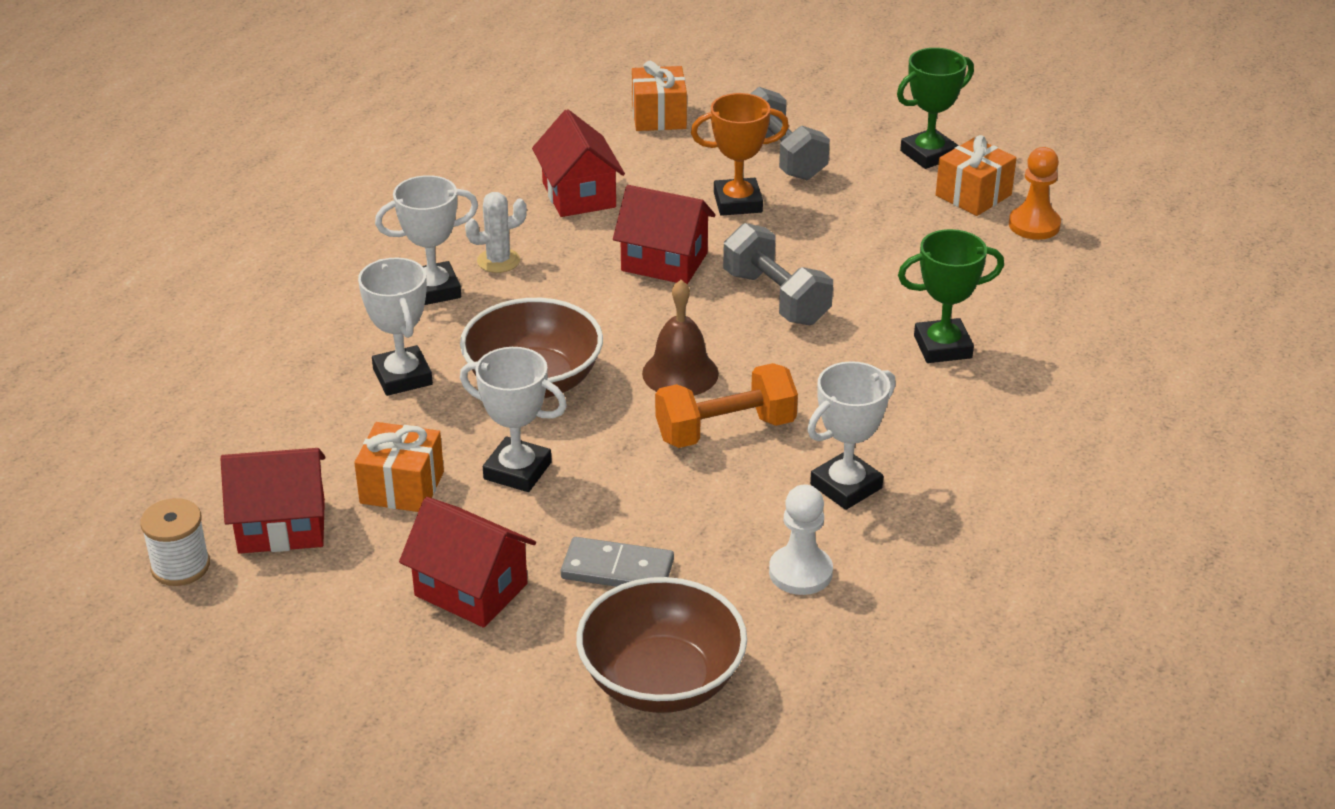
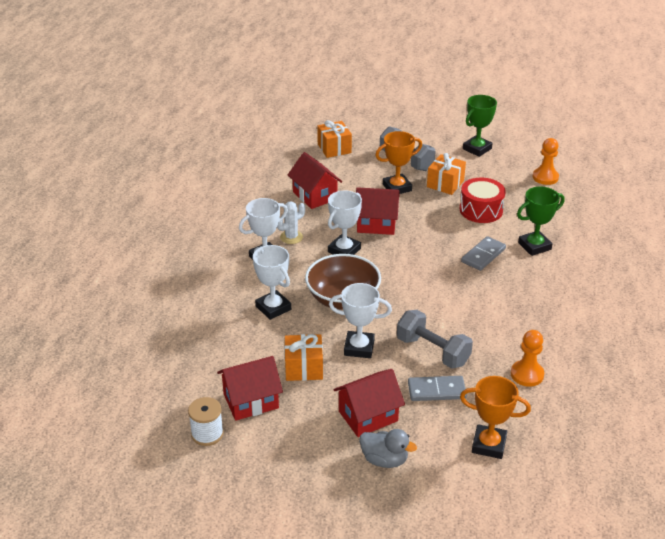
camera: 15 degrees left, 0 degrees up
(460, 669) = (384, 460): none -> grey duck
(471, 590) = (368, 416): red house -> red house turned 45 degrees counterclockwise
(661, 681) = (489, 445): brown bowl -> orange trophy
(680, 373) = (414, 281): brown bell -> none
(725, 430) = (452, 307): orange dumbbell -> none
(776, 298) = (441, 234): grey dumbbell -> grey dumbbell (433, 351)
(800, 572) = (527, 374): white pawn -> orange pawn
(835, 348) = (483, 255): none -> grey domino
(846, 486) = (525, 326): white trophy -> white trophy (344, 250)
(875, 266) = (481, 210): none -> red drum
(973, 195) = (509, 166): orange gift -> orange gift (445, 184)

